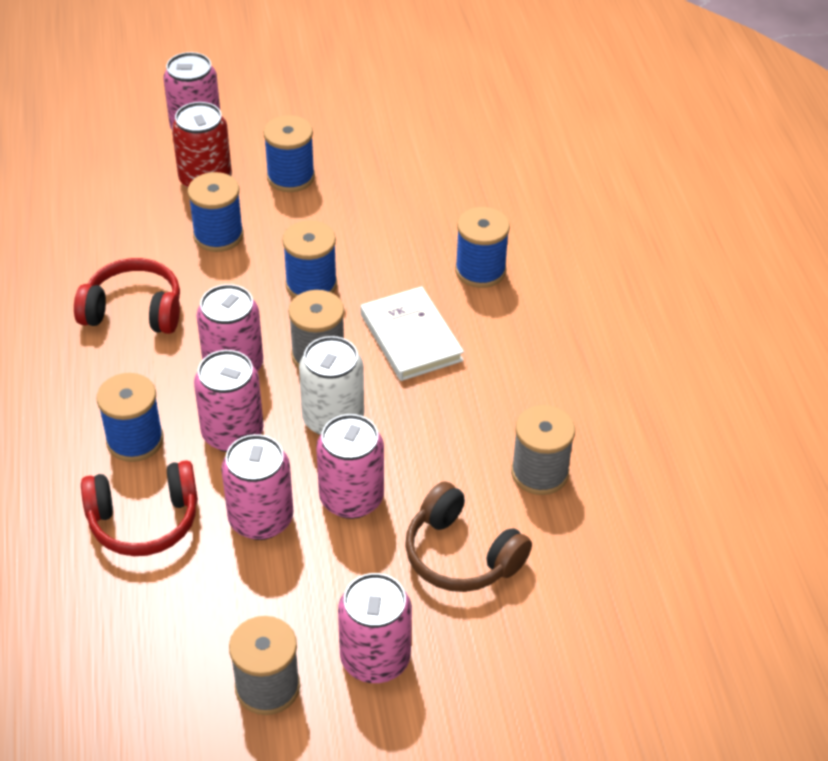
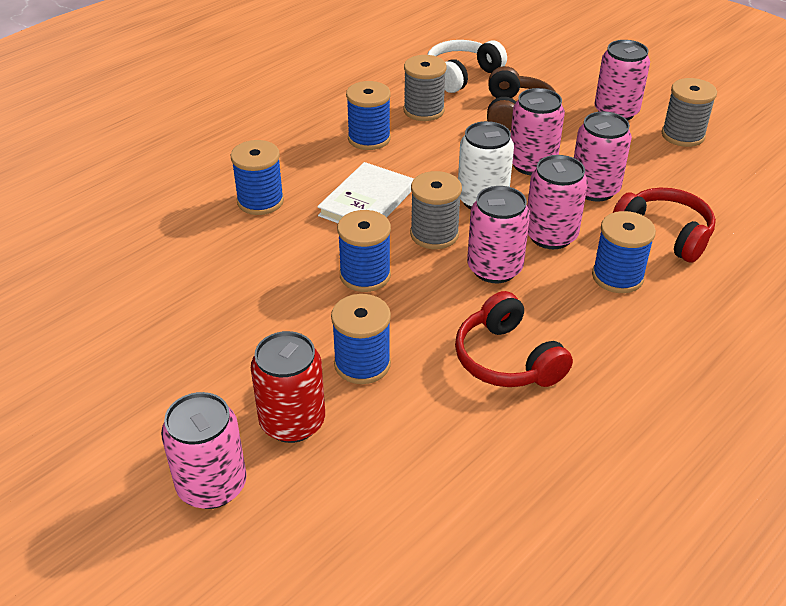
camera: 125 degrees left, 5 degrees down
(290, 177) = (234, 363): blue spool -> blue spool (369, 138)
(594, 560) = (462, 75): none -> white headphones

